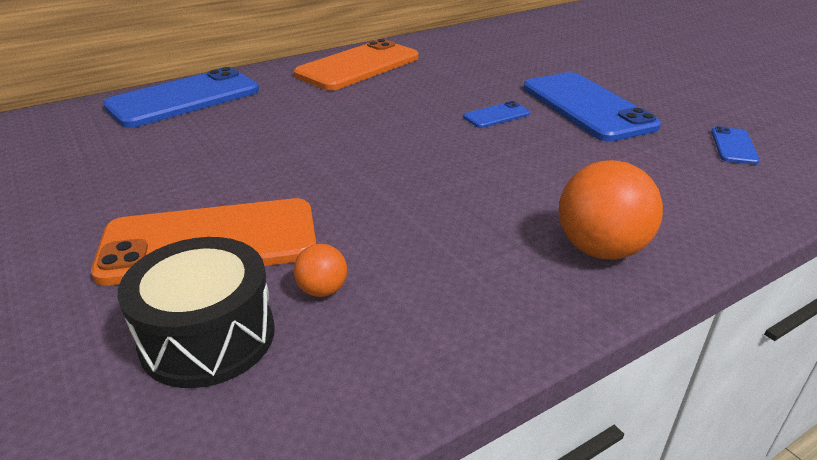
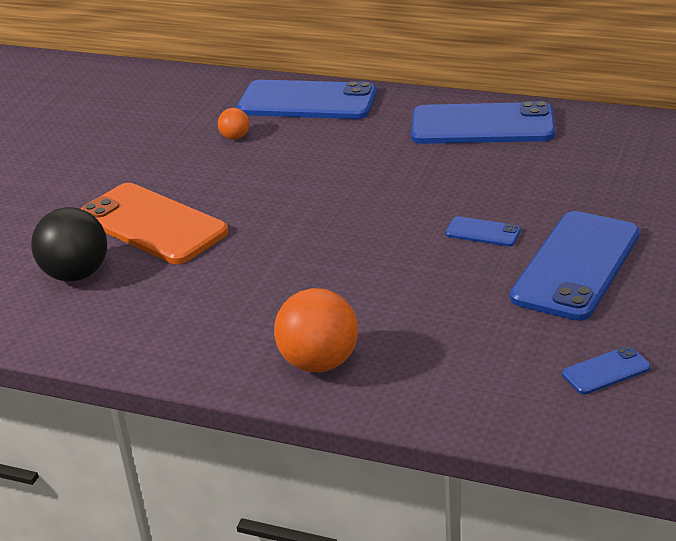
camera: 55 degrees right, 0 degrees up
(208, 337) = (76, 274): black drum -> black ball
(322, 290) = (151, 285): orange ball -> orange ball (235, 137)
(358, 66) = (482, 125): orange phone -> blue phone

